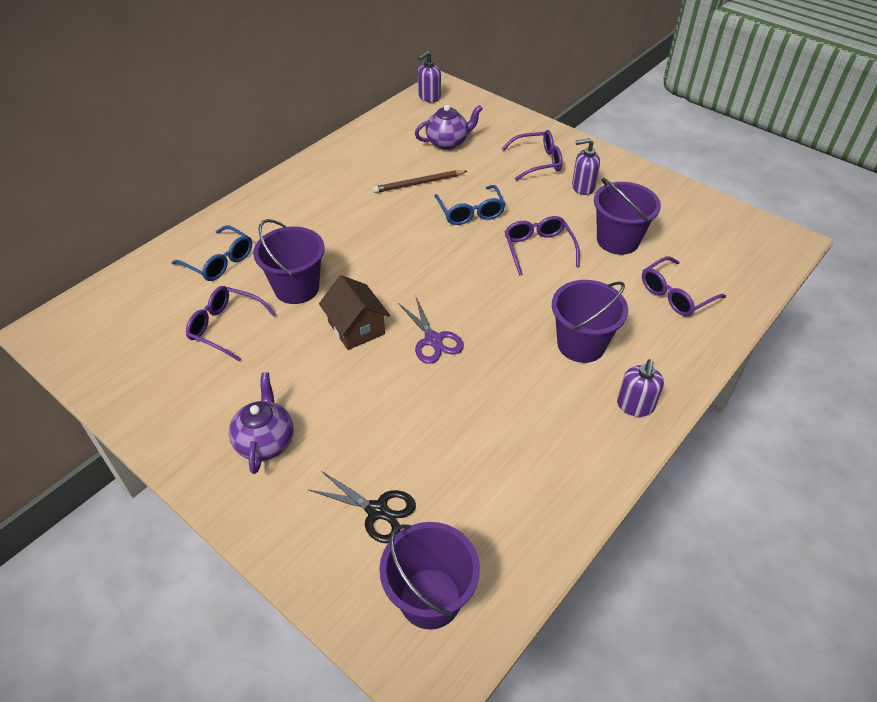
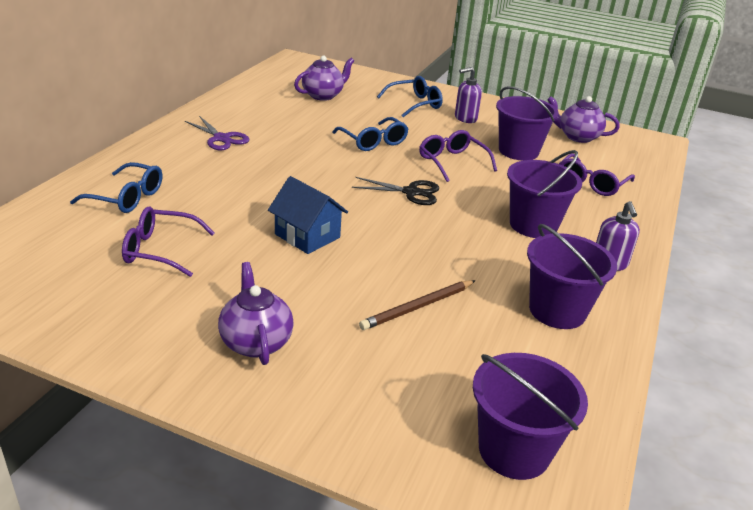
camera: 20 degrees left, 15 degrees down
(296, 288) = (225, 211): purple bucket -> purple bucket (557, 311)
(356, 328) = (307, 236): brown house -> blue house
(377, 510) = (413, 383): black scissors -> black scissors (411, 192)
(418, 183) = (311, 125): brown pencil -> brown pencil (418, 307)
(429, 97) = (287, 66): purple soap dispenser -> none
(433, 340) = (392, 237): purple scissors -> purple scissors (221, 138)
(538, 161) = (415, 104): purple glasses -> blue glasses
(696, 226) = (577, 137): none -> purple teapot

